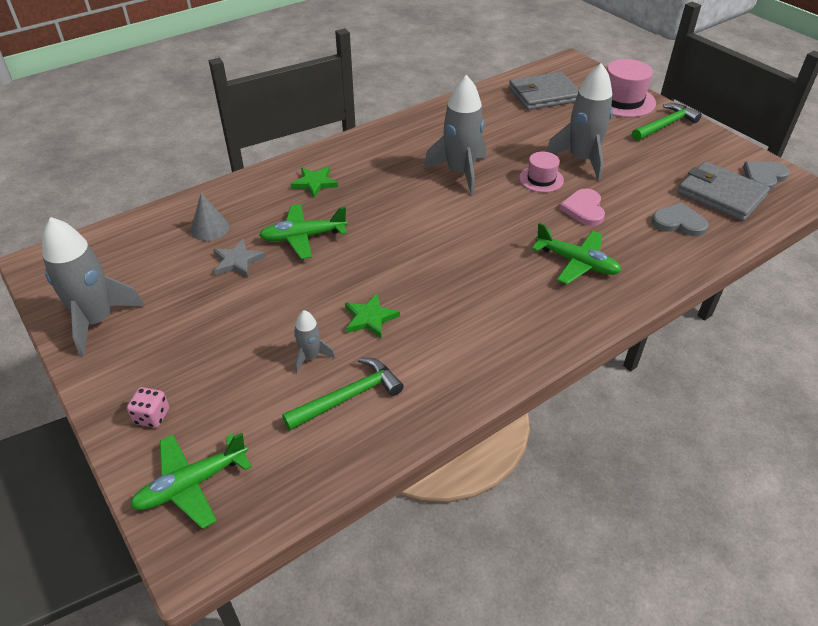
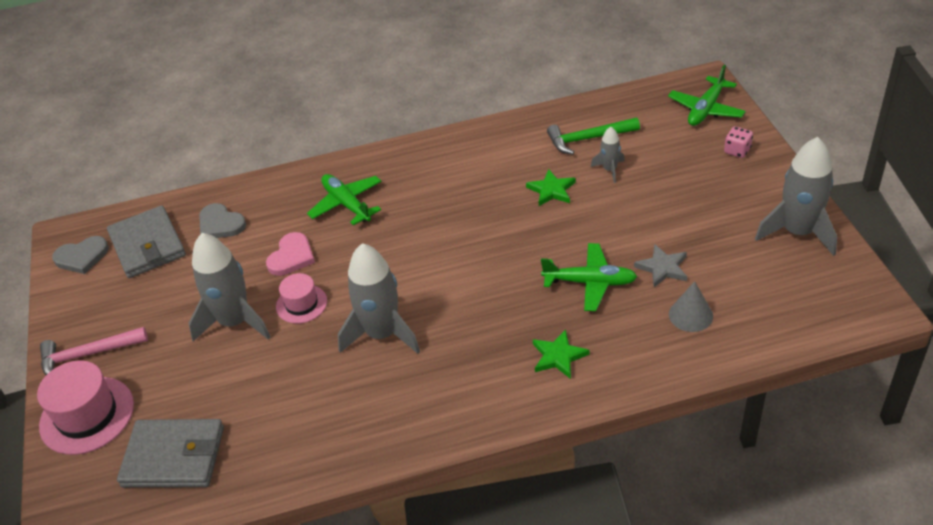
camera: 155 degrees left, 0 degrees up
(191, 484) = (706, 109): green plane -> green plane turned 135 degrees clockwise
(665, 125) = (87, 355): green hammer -> pink hammer

